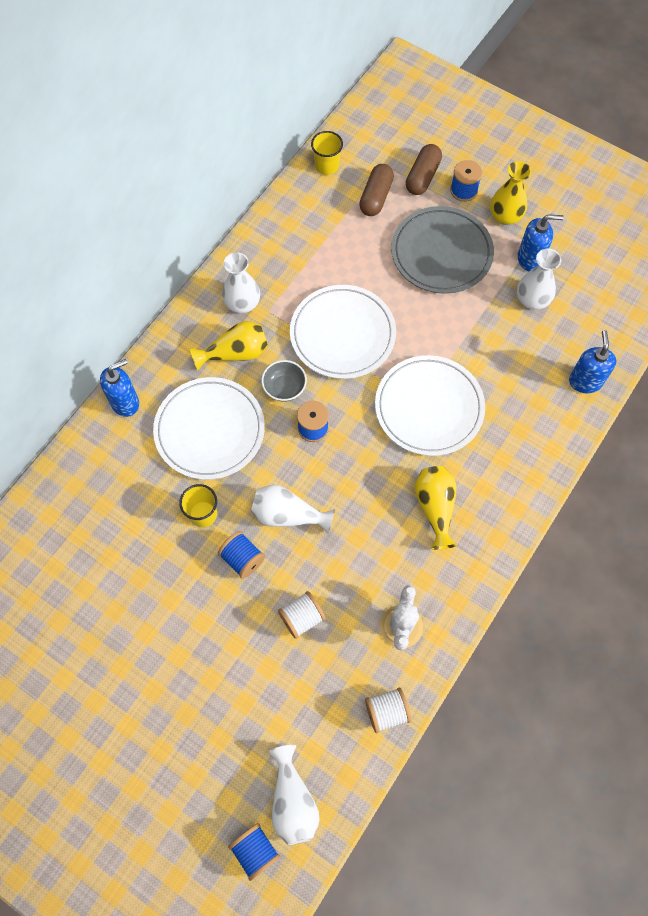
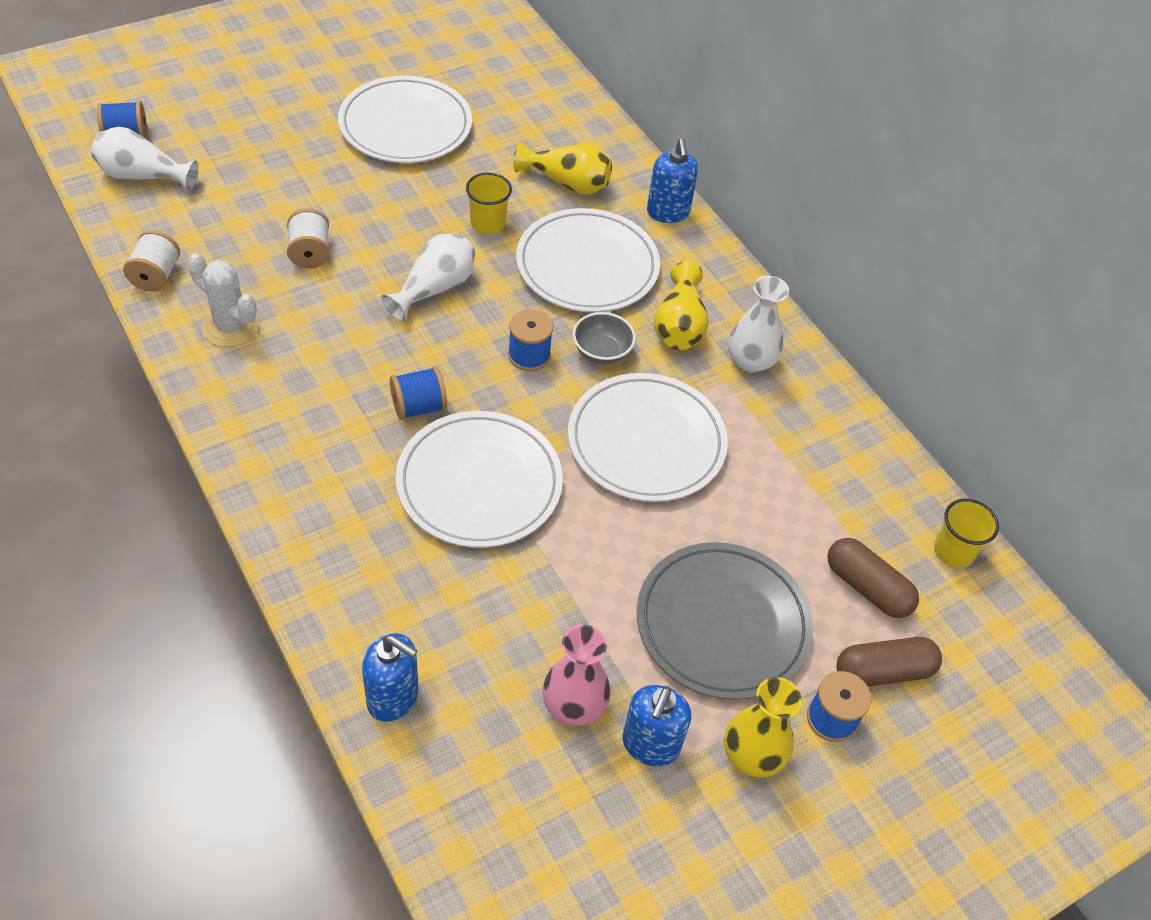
camera: 110 degrees right, 15 degrees down
(121, 633) = (405, 125): none -> white plate
(242, 559) = (412, 234): blue spool -> blue spool (418, 407)
(422, 177) = (883, 671): brown capsule -> brown capsule turned 60 degrees counterclockwise
(435, 508) = (340, 423): yellow vase -> yellow vase (567, 183)
(532, 300) = (574, 705): white vase -> pink vase

